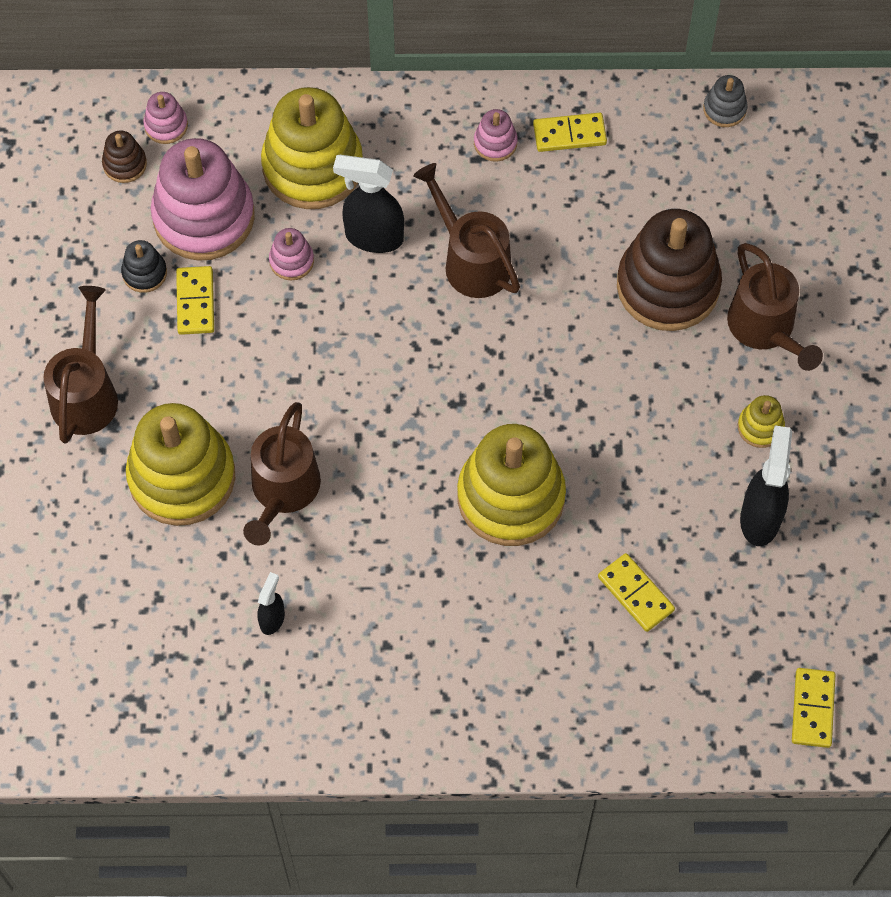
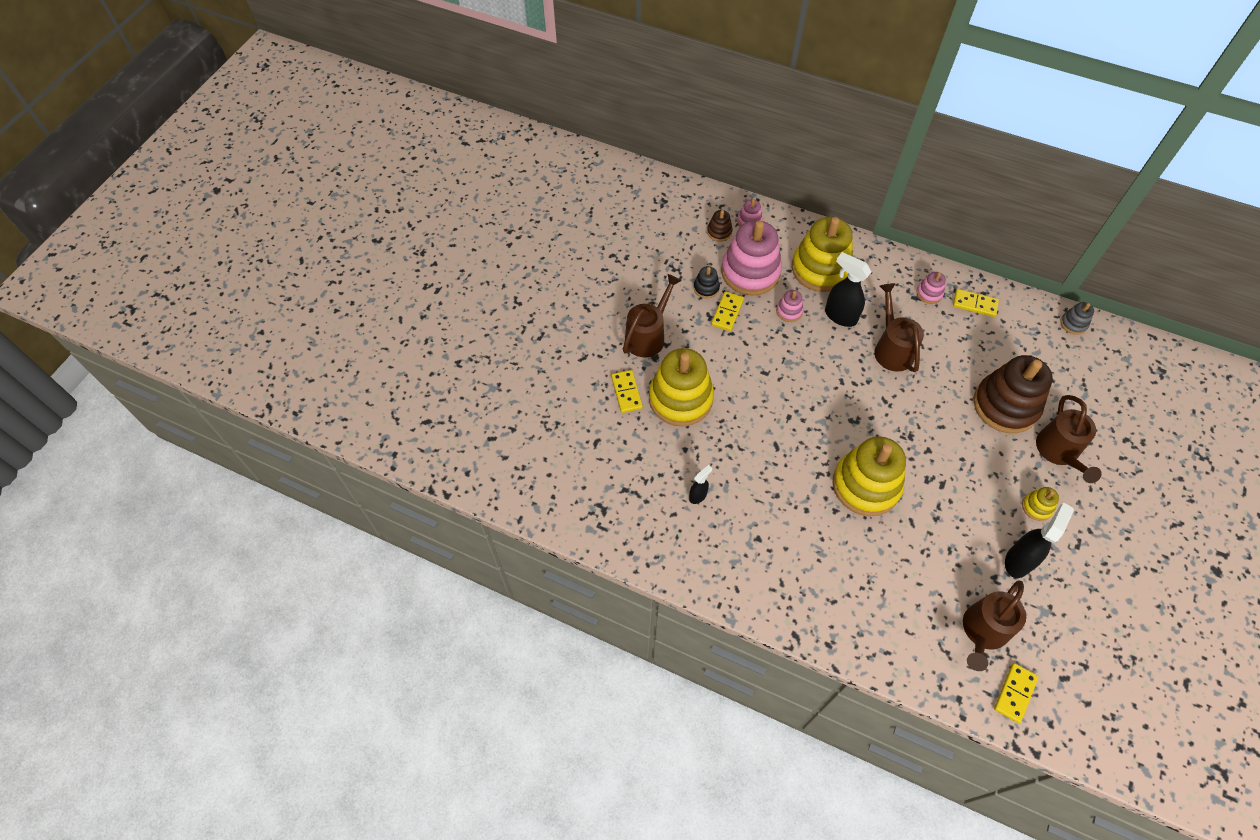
camera: 25 degrees right, 5 degrees down
(283, 492) = (733, 429): brown watering can -> brown watering can (982, 632)
(635, 594) = (922, 573): yellow domino -> yellow domino (626, 392)

